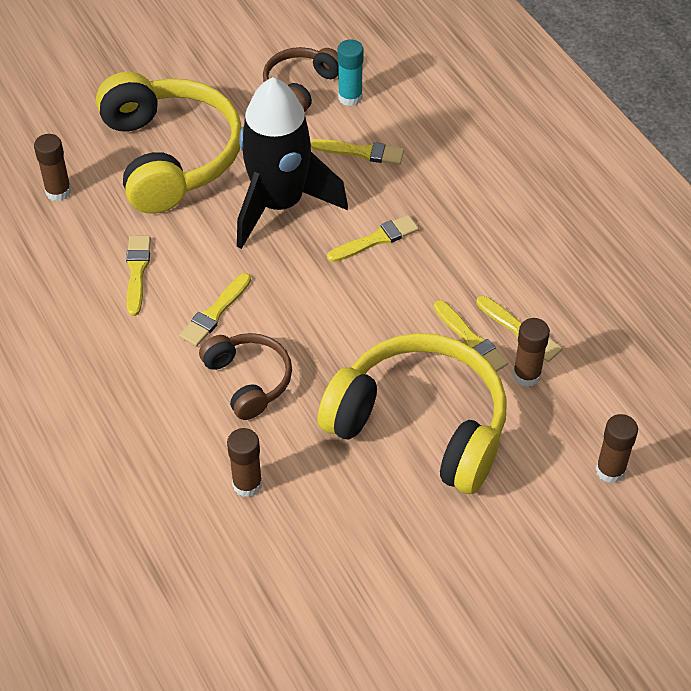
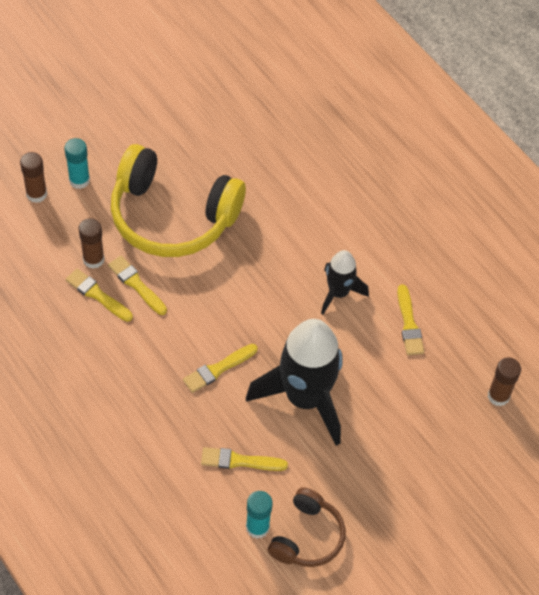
camera: 170 degrees right, 5 degrees up
(169, 156) = (412, 442): yellow headphones -> none
(215, 313) = (338, 293): yellow brush -> black rocket
(247, 484) = (289, 168): brown glue stick -> none
(248, 380) = (302, 241): brown headphones -> none
(550, 487) = (79, 180): none -> turquoise glue stick

